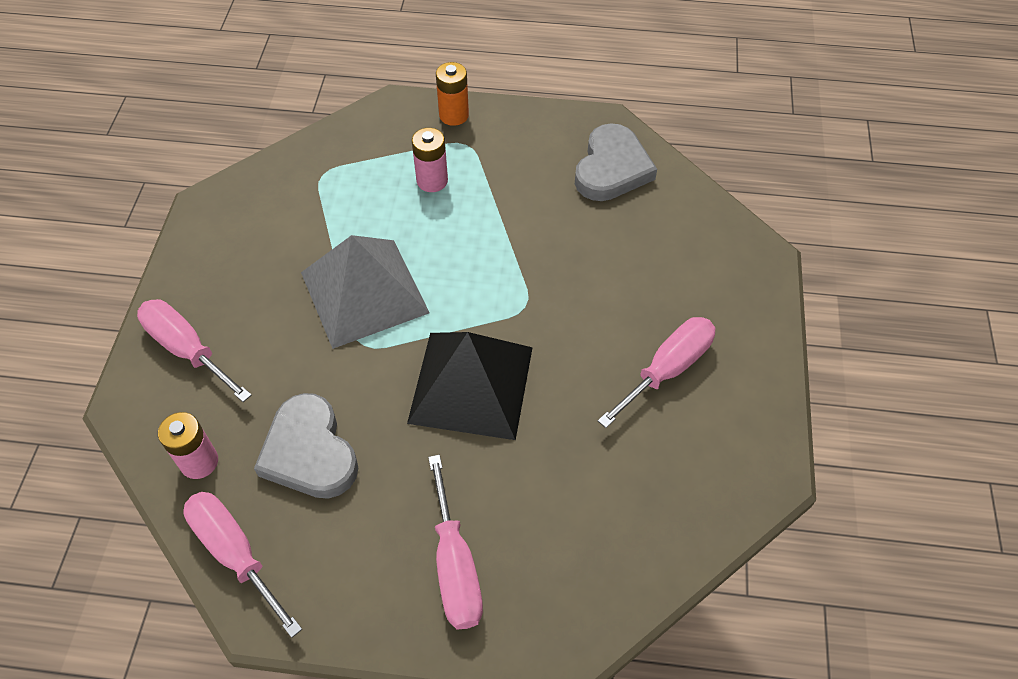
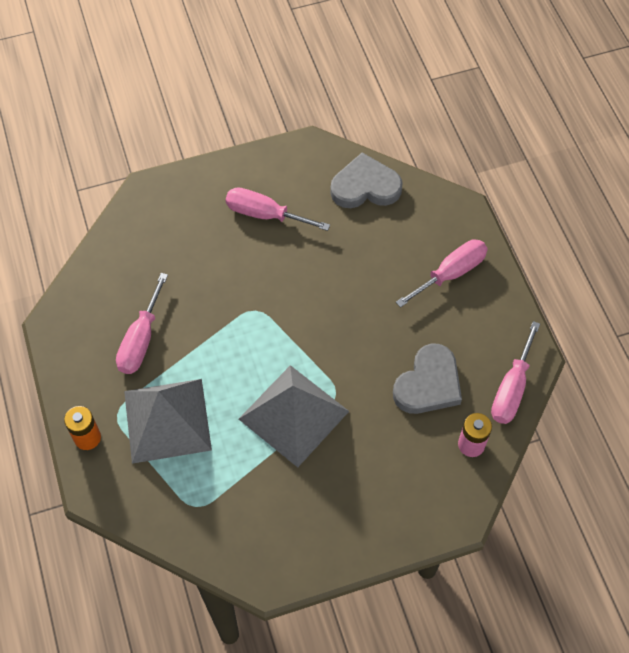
camera: 115 degrees left, 5 degrees up
(187, 349) = (399, 505): pink screwdriver -> pink screwdriver (141, 340)
(432, 181) = (167, 420): pink battery -> grey pyramid
(471, 384) = (332, 316): black pyramid -> none
(612, 168) = (101, 303): grey heart -> grey heart (365, 186)

